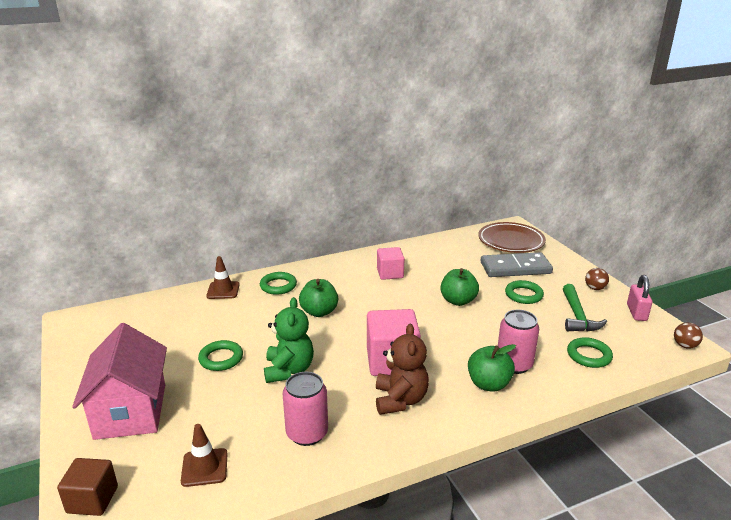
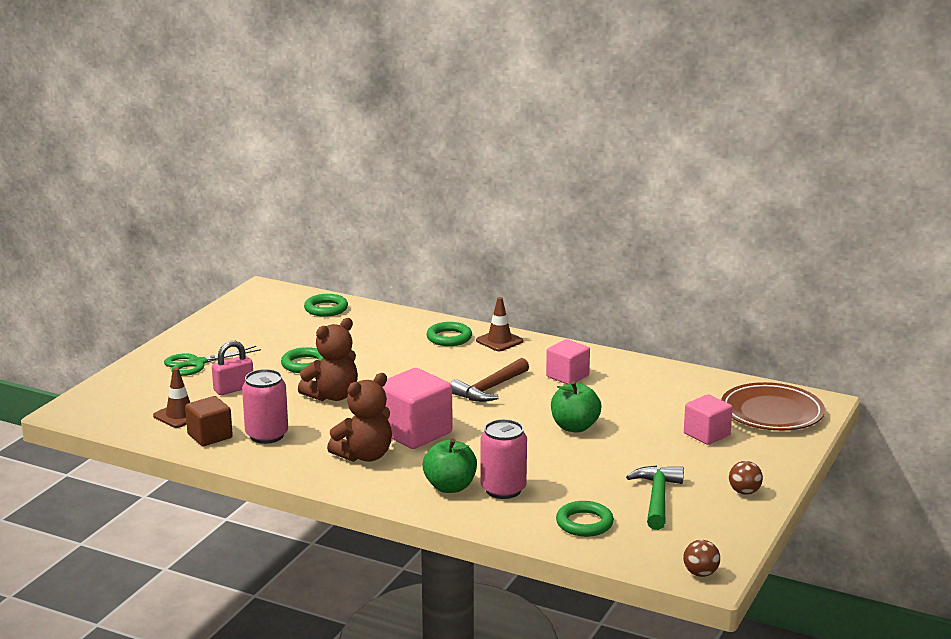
camera: 50 degrees right, 5 degrees down
(92, 500) = (103, 395): brown cube -> brown cube (210, 436)
(131, 411) = (197, 363): pink house -> green scissors
(223, 290) = (400, 320): brown traffic cone -> brown traffic cone (499, 341)
(289, 370) = (332, 396): green teddy bear -> brown teddy bear
(319, 312) = (438, 372): green apple -> none
(369, 305) = (489, 389): none -> brown hammer
(515, 268) = (706, 434): grey domino -> pink cube
(523, 295) = (651, 456): green ring -> green ring (326, 309)
(577, 316) = (657, 498): green hammer -> green hammer turned 135 degrees clockwise
(636, 312) = (729, 530): pink padlock -> pink padlock (233, 389)

